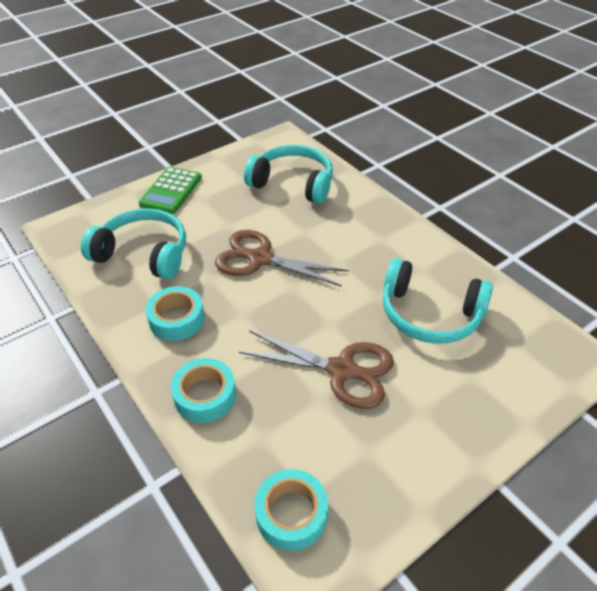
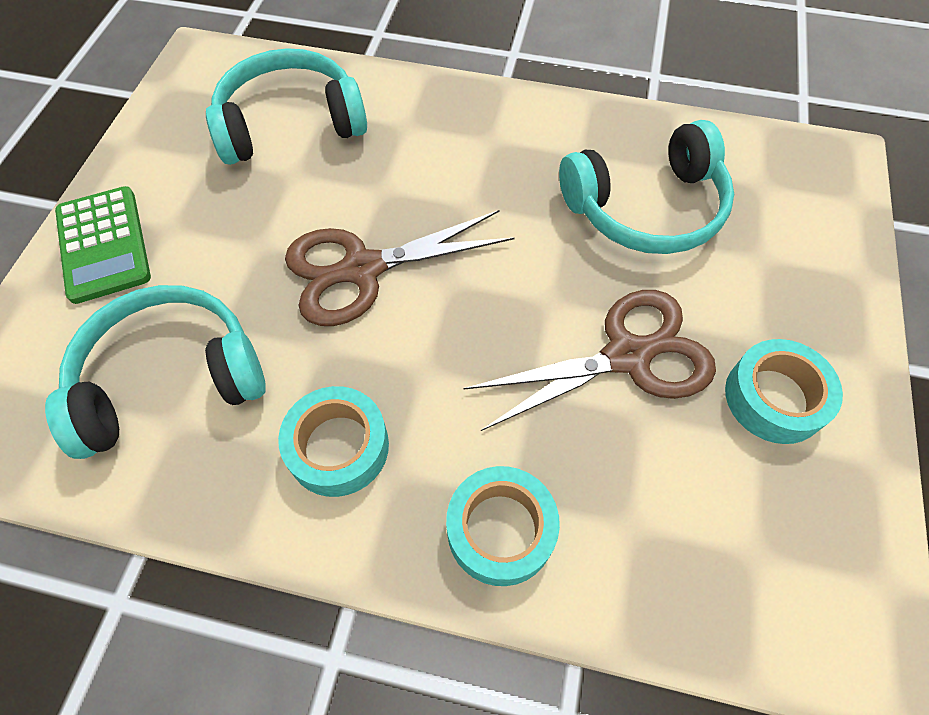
camera: 40 degrees left, 15 degrees up
(291, 514) = (766, 595): turquoise tape -> turquoise tape (774, 398)

